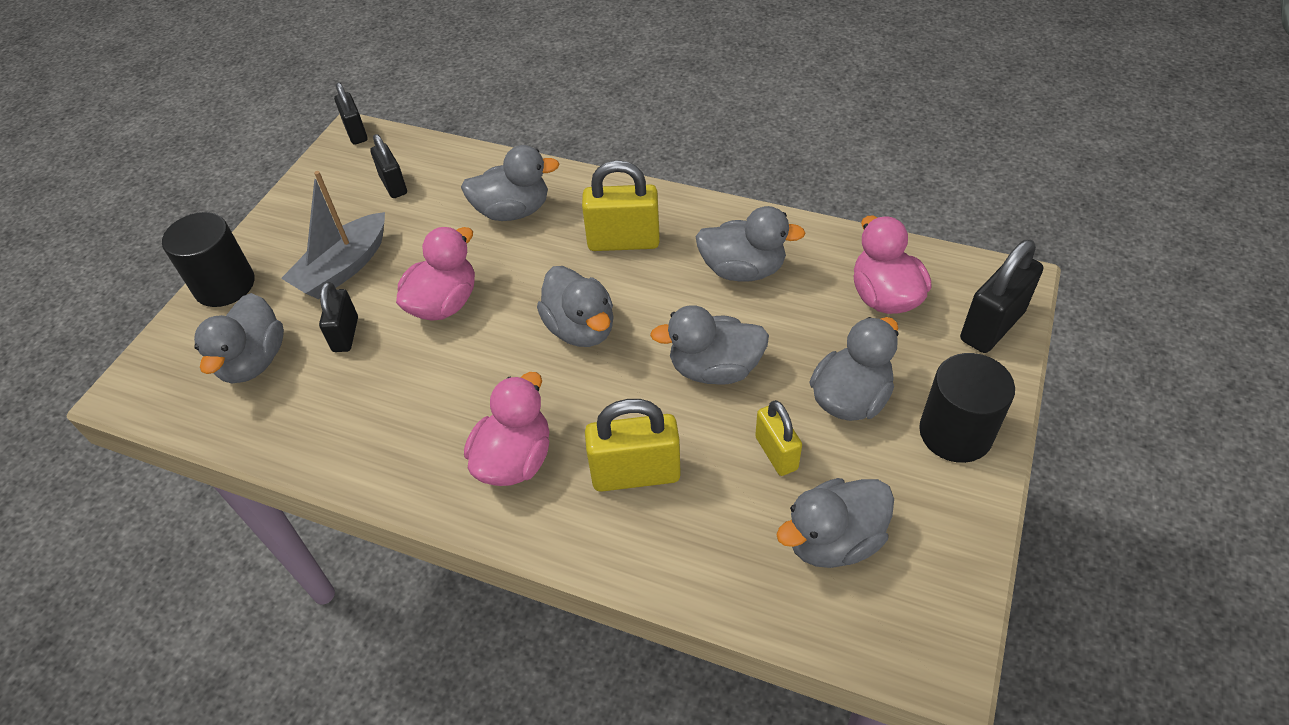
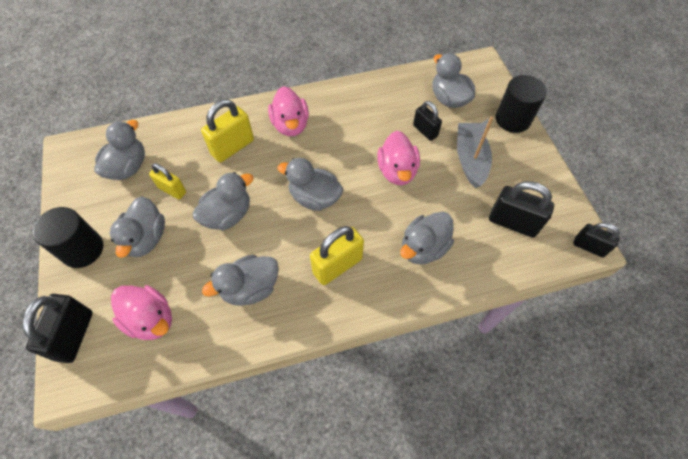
camera: 140 degrees right, 10 degrees up
(393, 185) = (513, 223): black padlock -> black padlock, size x1.57

